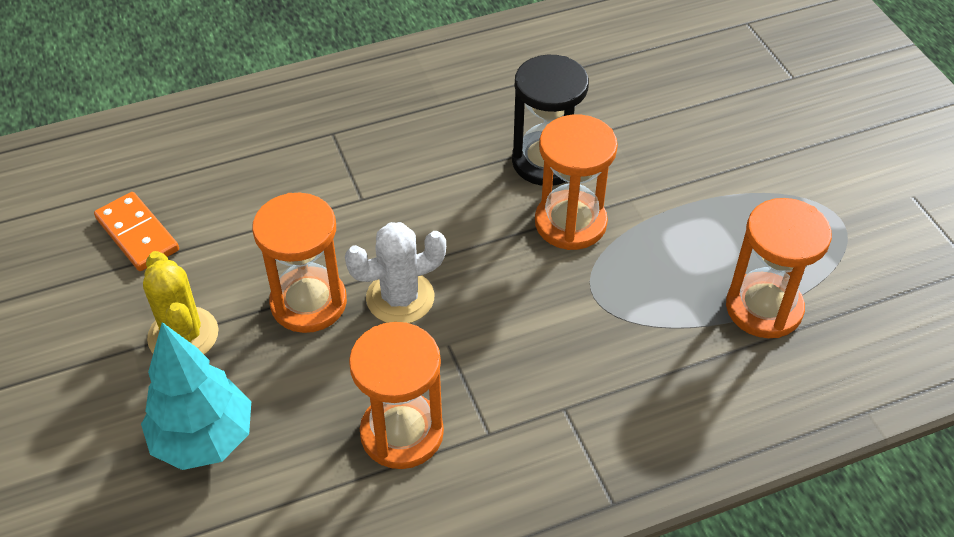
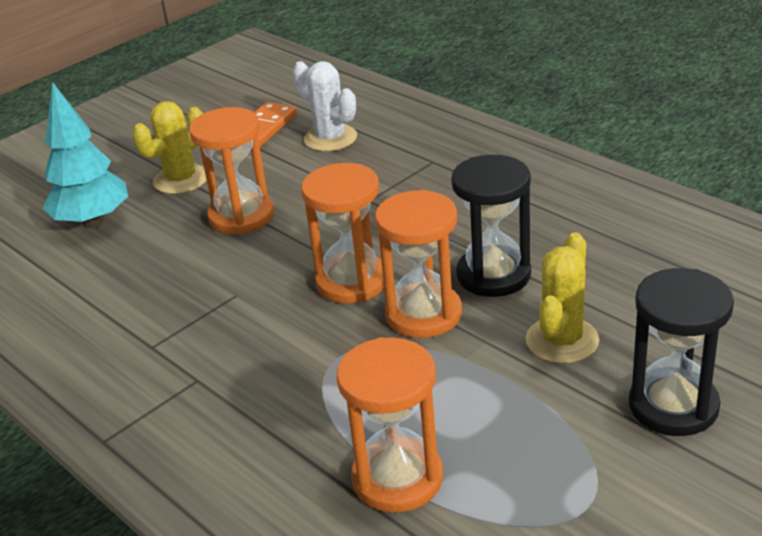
camera: 70 degrees right, 15 degrees down
(400, 298) = (272, 255): white cactus -> white cactus (330, 138)
(402, 433) = (133, 303): orange hourglass -> orange hourglass (352, 282)
(657, 157) = (562, 340): none -> yellow cactus
(761, 133) = (673, 406): none -> black hourglass

